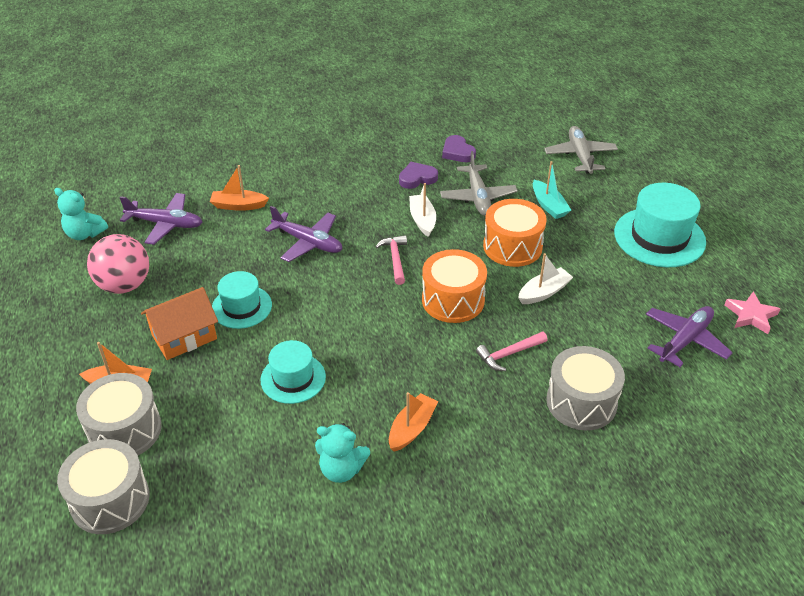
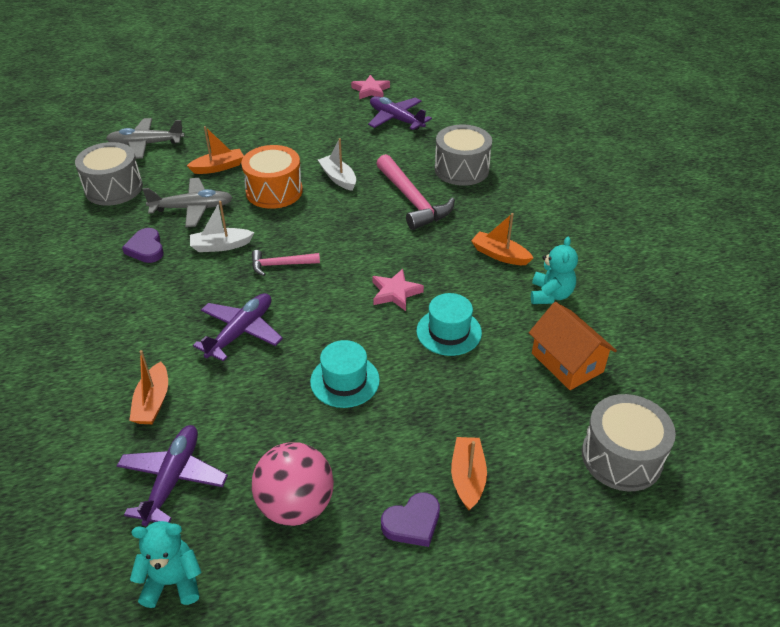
camera: 90 degrees left, 0 degrees up
(85, 234) = (172, 582): turquoise teddy bear -> turquoise teddy bear turned 120 degrees counterclockwise
(125, 430) = (533, 461): grey drum -> grey drum (114, 188)
(184, 337) = (391, 427): orange house -> orange house (567, 362)
(352, 339) = (395, 293): none -> pink star
(453, 300) = (344, 229): orange drum -> none
(457, 152) = (108, 219): purple heart -> purple heart (412, 523)
(509, 354) = (412, 200): pink hammer -> pink hammer, size x1.80
(549, 205) = (218, 167): turquoise boat -> orange boat
(659, 237) = (276, 116): turquoise hat -> none

